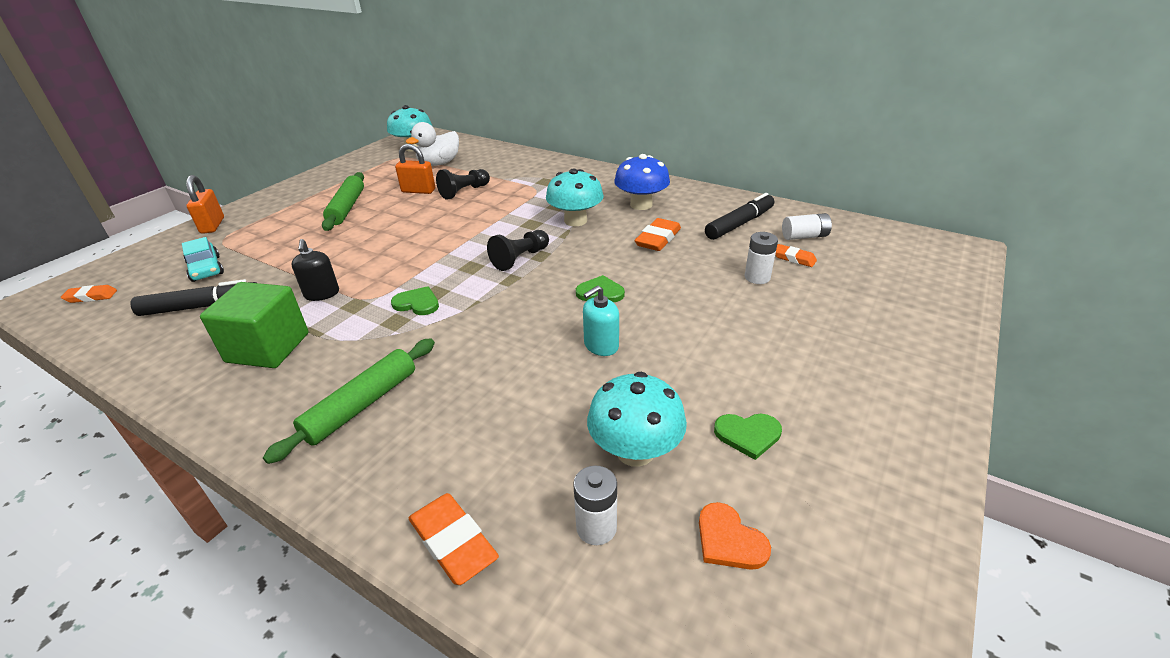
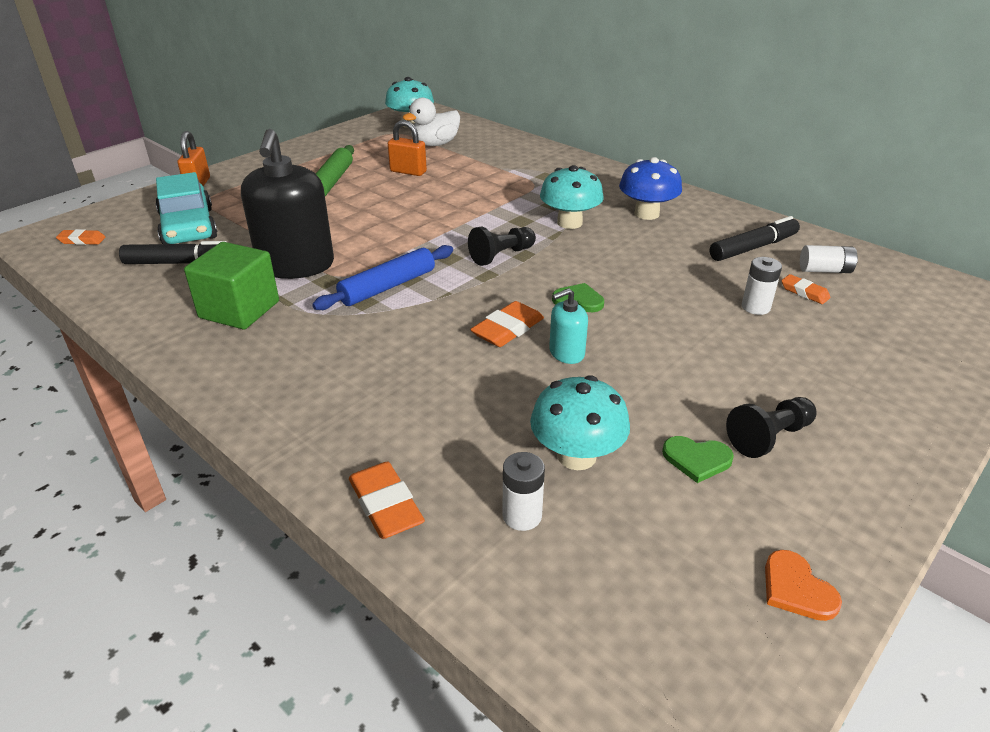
camera: 10 degrees right, 0 degrees up
(206, 269) = (188, 227): turquoise car -> turquoise car, size x1.70
(322, 294) = (296, 265): black soap dispenser -> black soap dispenser, size x2.17
(362, 405) = (320, 375): green rolling pin -> none
(417, 303) = (388, 287): green heart -> blue rolling pin
(464, 192) = (456, 178): black pawn -> black pawn (769, 437)
(658, 239) = (655, 253): orange eraser -> orange eraser (507, 329)
(729, 540) = (649, 548): orange heart -> orange heart (796, 588)

